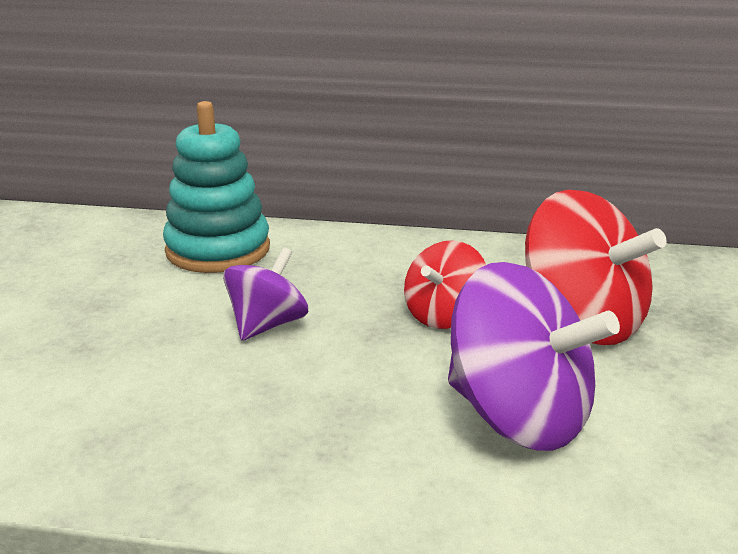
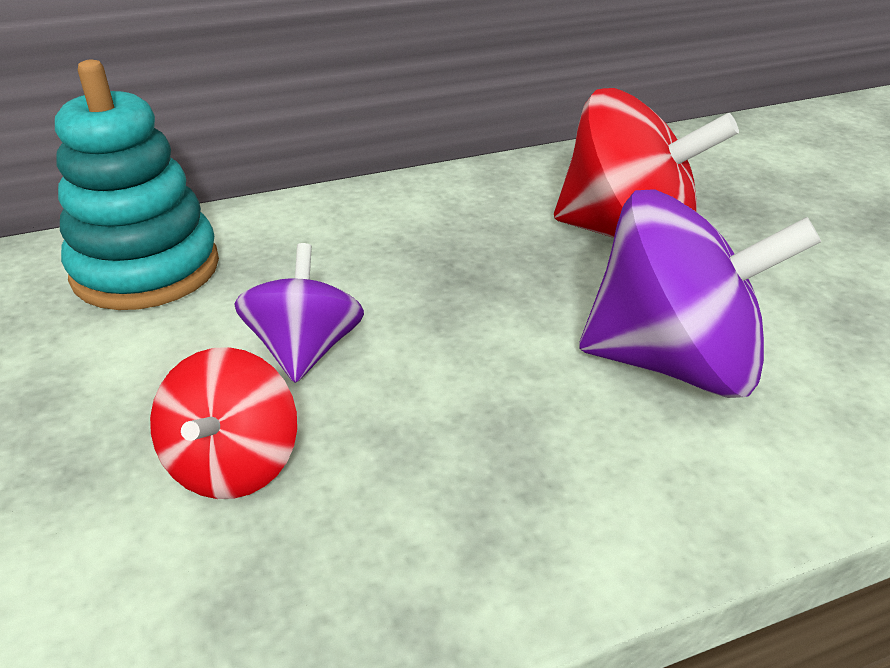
camera: 30 degrees left, 10 degrees up
(444, 315) = (493, 272): red spinning top -> red spinning top (233, 464)

